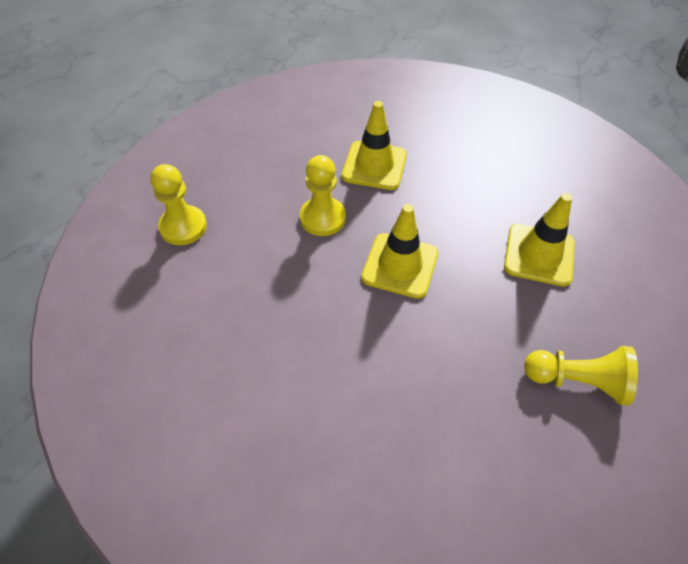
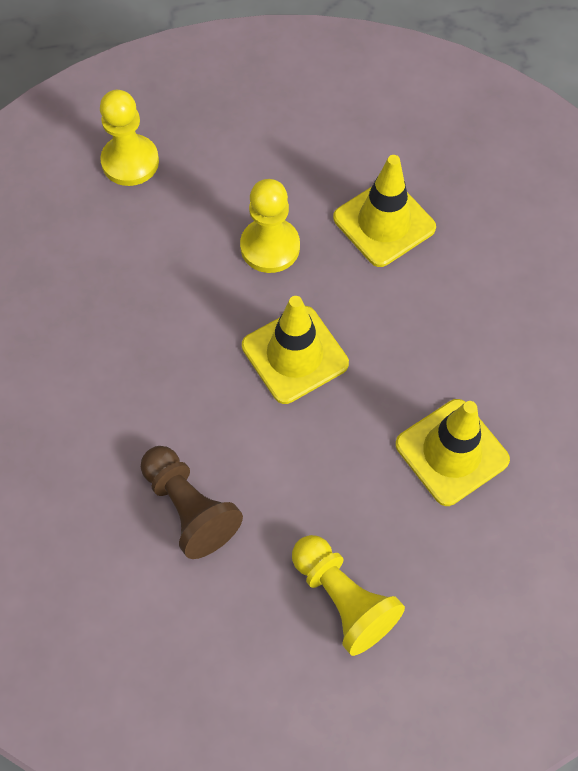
camera: 40 degrees right, 10 degrees up
(434, 402) = (189, 508): none -> brown pawn

